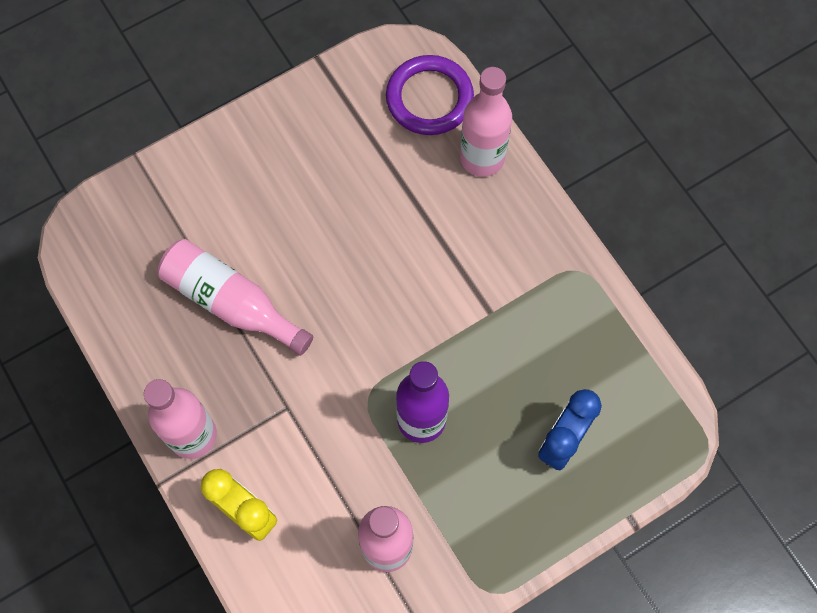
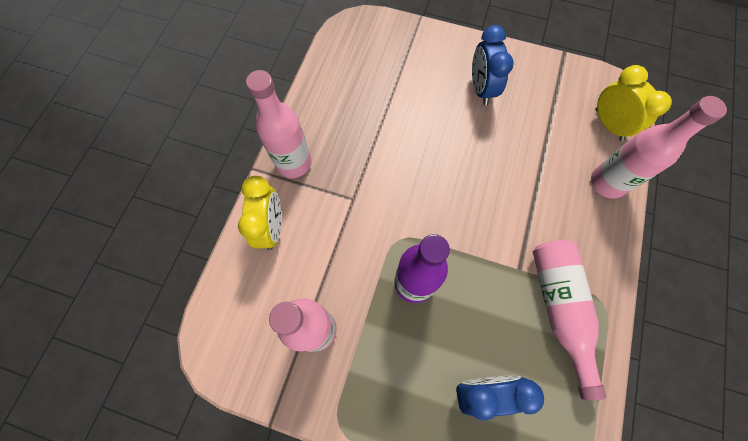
camera: 50 degrees right, 0 degrees up
(231, 302) = (386, 121): pink bottle -> pink bottle (559, 308)
(282, 177) = (481, 89): none -> blue clock
(429, 98) = (608, 125): purple ring -> yellow clock

